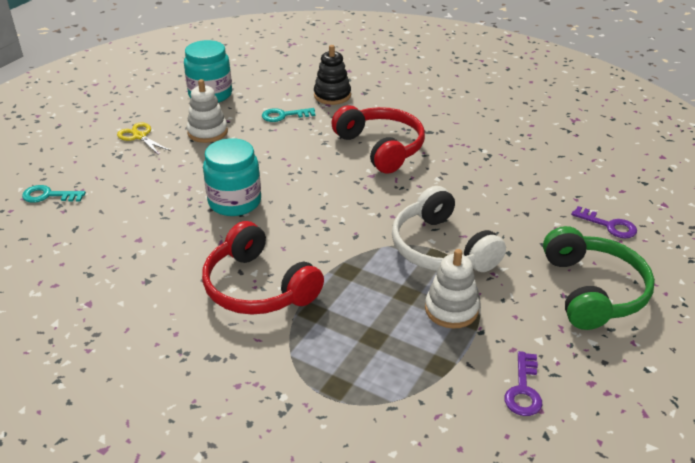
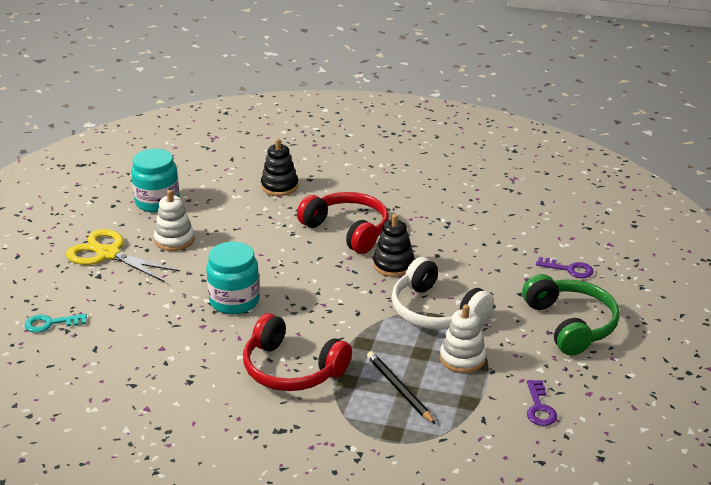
camera: 15 degrees left, 5 degrees down
(139, 136) = (108, 254): yellow scissors -> yellow scissors, size x1.77
(284, 115) = (241, 213): turquoise key -> none
(365, 333) = (399, 389): none -> black pencil
(414, 190) = (393, 265): none -> black stacking toy

